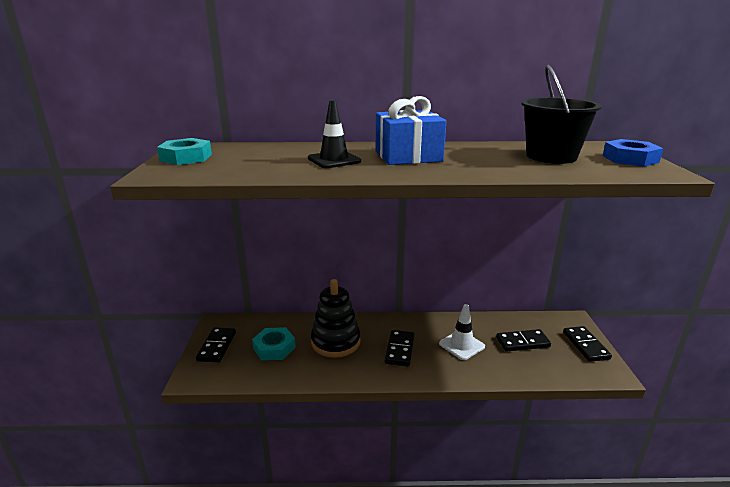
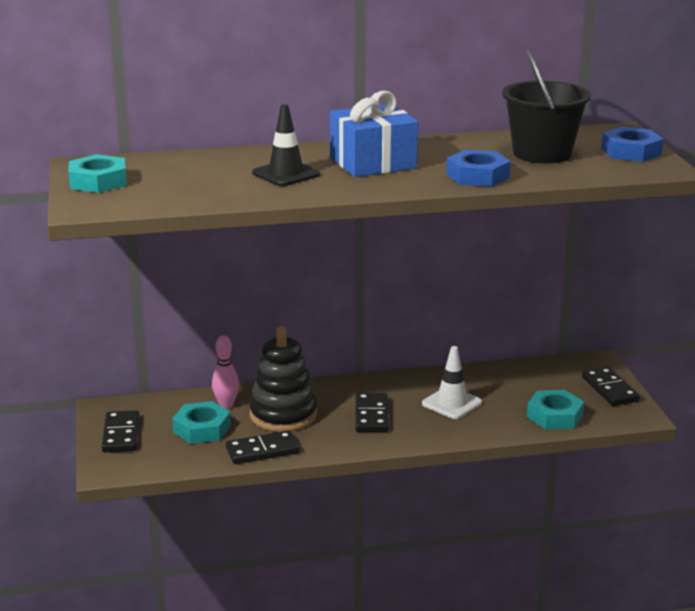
camera: 10 degrees left, 0 degrees up
(298, 329) = (226, 405): none -> pink bowling pin
(495, 169) = (477, 176): none -> blue nut
(522, 342) = (530, 393): black domino -> black domino (262, 451)
(542, 366) = (554, 416): none -> turquoise nut

